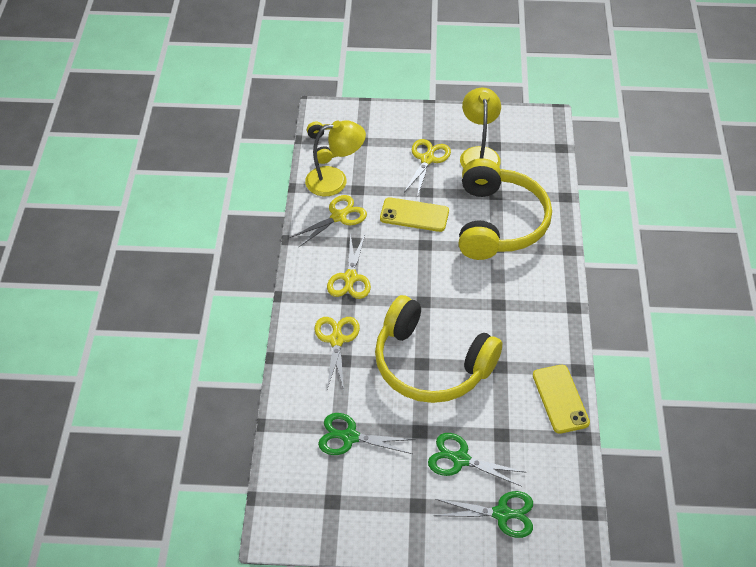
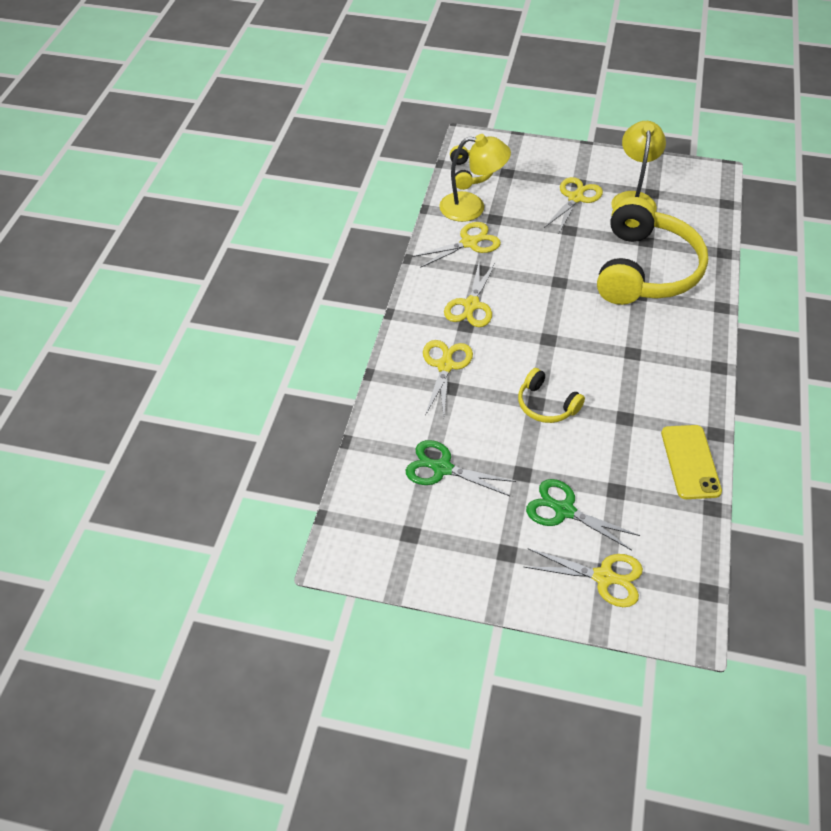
camera: 10 degrees right, 0 degrees up
(414, 215) = (552, 251): yellow phone -> none
(430, 364) = (546, 405): yellow headphones -> yellow headphones, size x0.46
(502, 514) = (603, 577): green scissors -> yellow scissors

